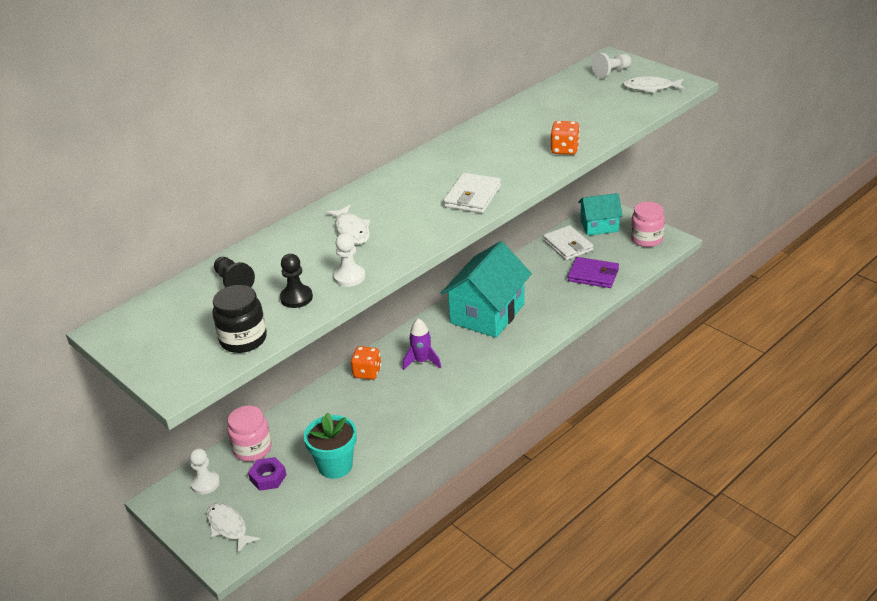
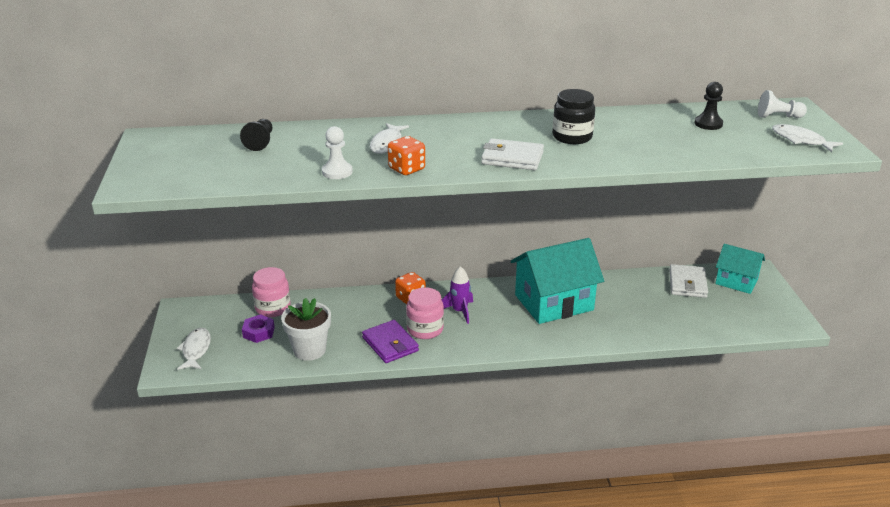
camera: 35 degrees right, 5 degrees down
(205, 483) = (218, 314): white pawn -> none
(243, 339) = (209, 178): black jar -> black jar (572, 137)
(296, 298) = (282, 169): black pawn -> black pawn (708, 124)
(335, 466) = (309, 350): turquoise flower pot -> white flower pot
(472, 196) = (512, 158): white wallet -> white wallet turned 45 degrees clockwise
(565, 149) = (643, 156): orange dice -> orange dice (406, 169)
(593, 275) = (683, 317): purple wallet -> purple wallet (390, 344)
(646, 239) = (771, 312): pink jar -> pink jar (425, 329)

